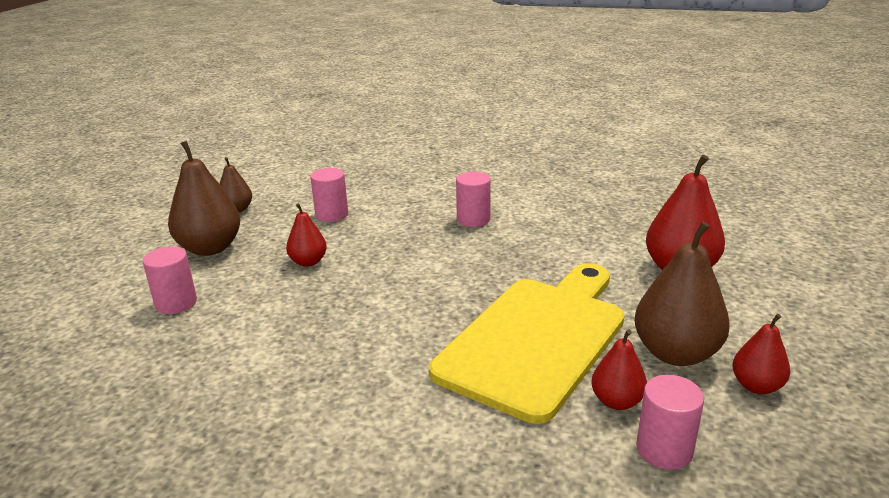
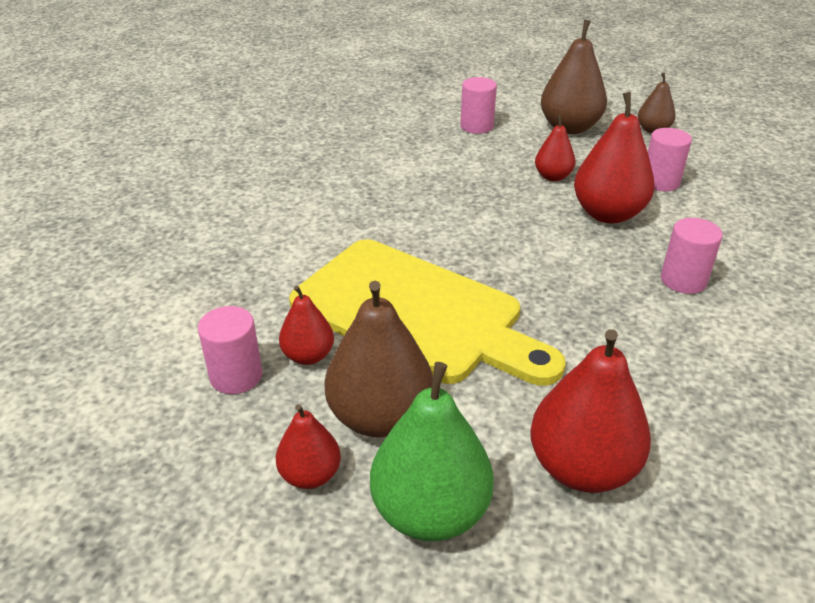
camera: 90 degrees right, 10 degrees up
(379, 240) = (608, 214): none -> red pear
(753, 327) = (430, 512): none -> green pear

